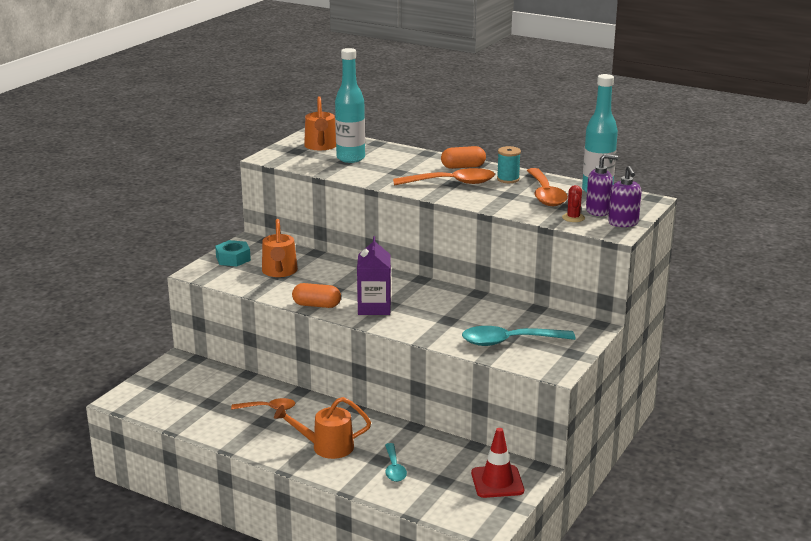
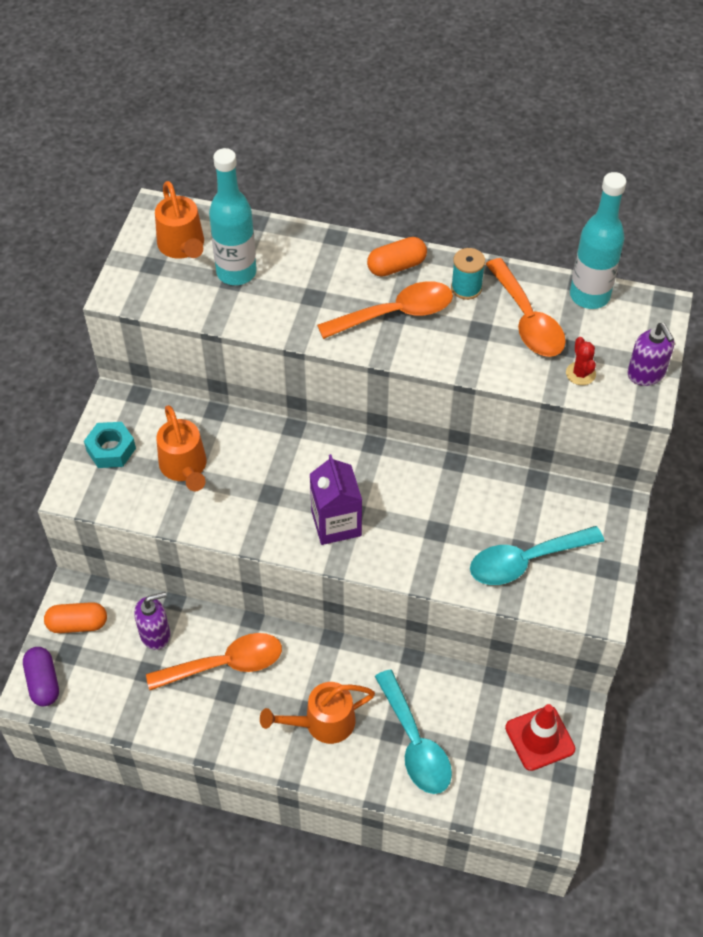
camera: 15 degrees left, 30 degrees up
(131, 396) = (43, 682): none -> purple capsule
(268, 408) = (225, 664): orange spoon -> orange spoon, size x1.70
(316, 305) = (261, 535): orange capsule -> orange capsule (77, 624)
(394, 468) = (415, 743): turquoise spoon -> turquoise spoon, size x1.70
(598, 211) = (606, 349): purple soap dispenser -> purple soap dispenser (155, 634)

